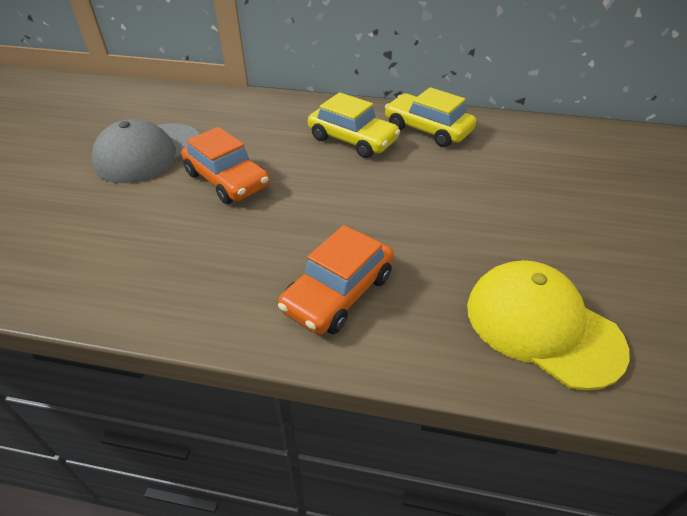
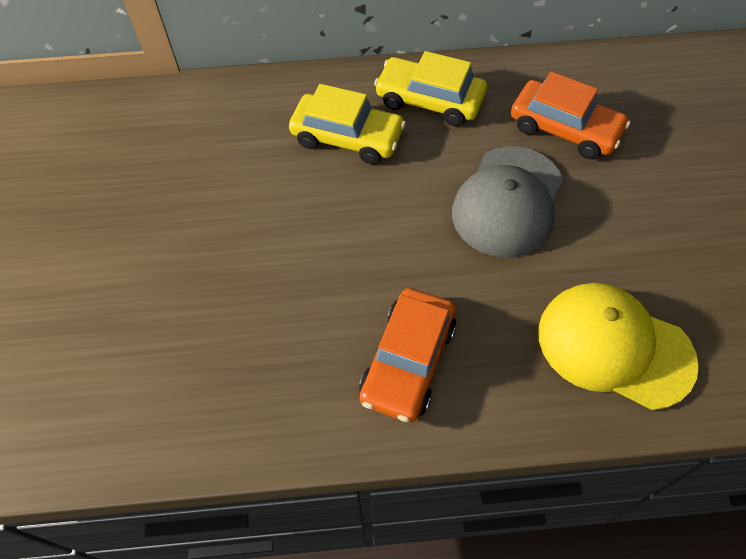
camera: 15 degrees left, 15 degrees up
(148, 153) = (105, 218): grey cap -> grey cap (508, 201)
(227, 180) = (223, 237): orange car -> orange car (564, 129)

